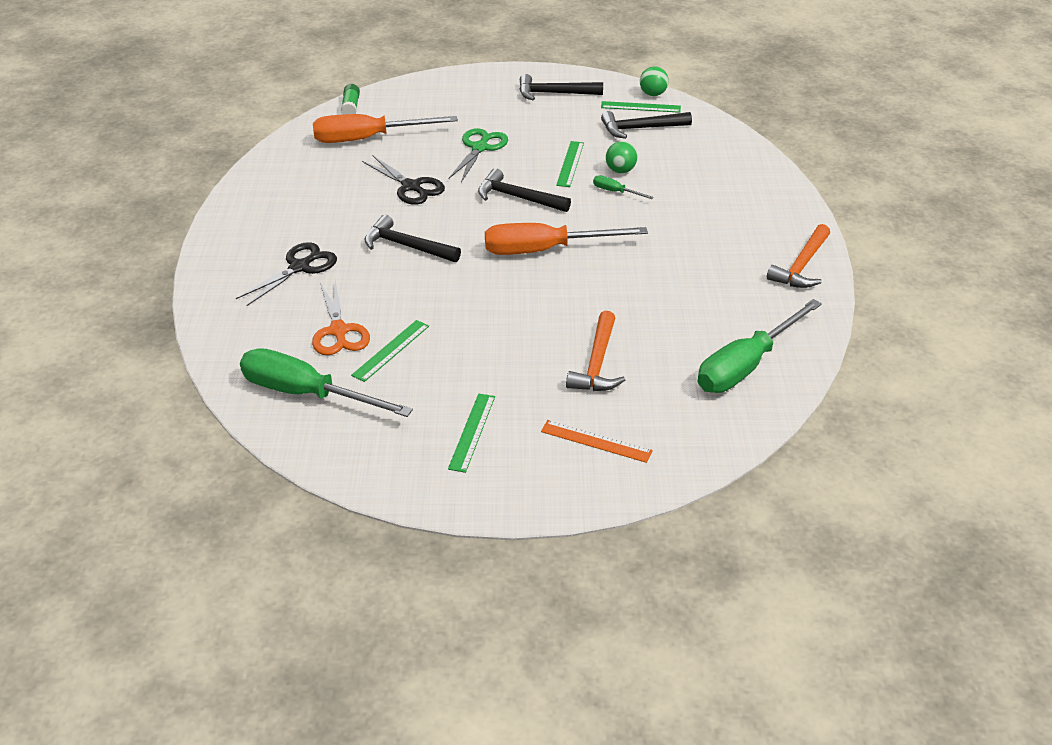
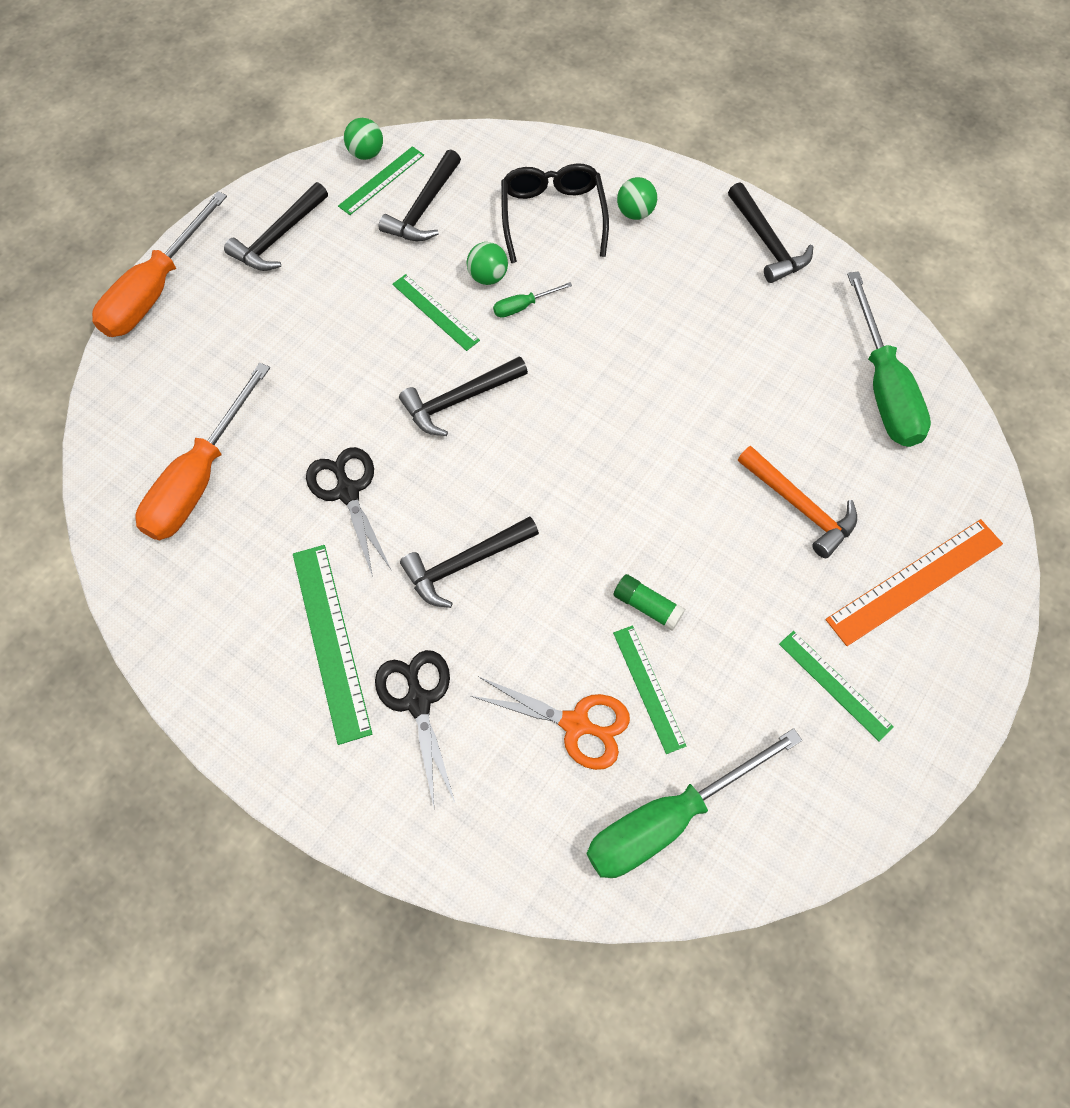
camera: 55 degrees left, 25 degrees up
(310, 222) = (331, 640): none -> green ruler
(351, 107) = (106, 456): green glue stick -> green glue stick (647, 606)
(411, 187) = (348, 491): black scissors -> black scissors turned 105 degrees counterclockwise
(480, 148) = (327, 376): green scissors -> none
(545, 250) = (578, 435): orange screwdriver -> orange screwdriver (156, 290)
(596, 441) = (914, 581): orange ruler -> orange ruler, size x1.60
(700, 174) = (552, 216): none -> black glasses
(748, 203) = (635, 213): none -> green ball
(801, 266) = (767, 242): orange hammer -> black hammer

